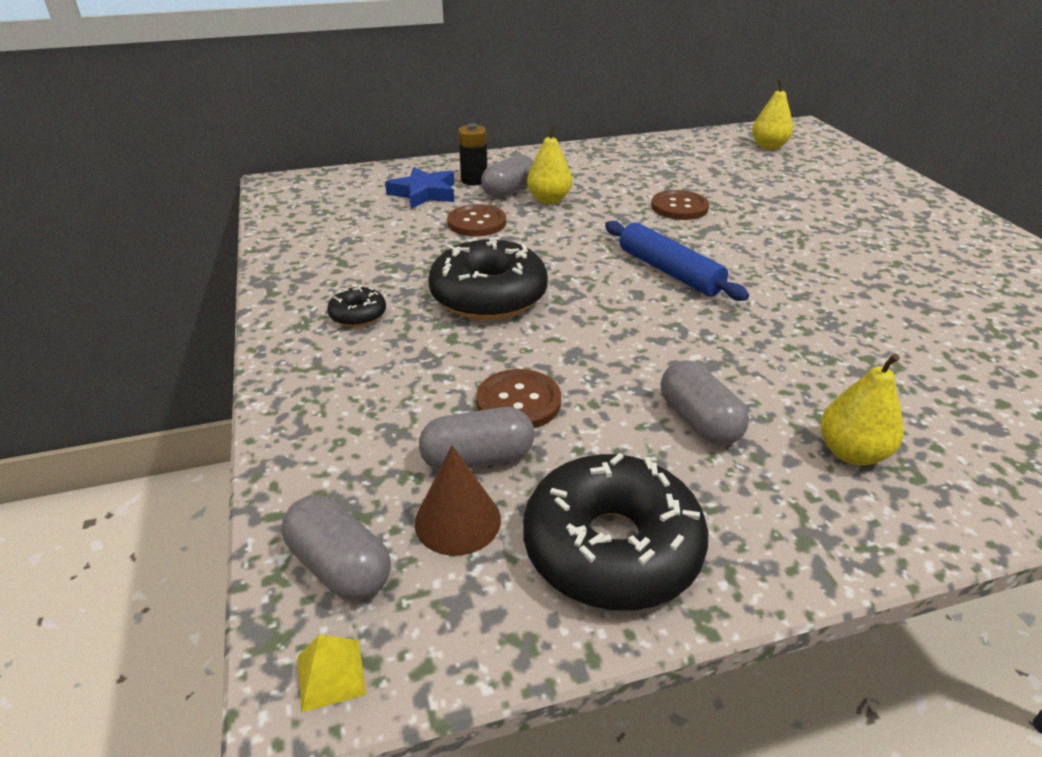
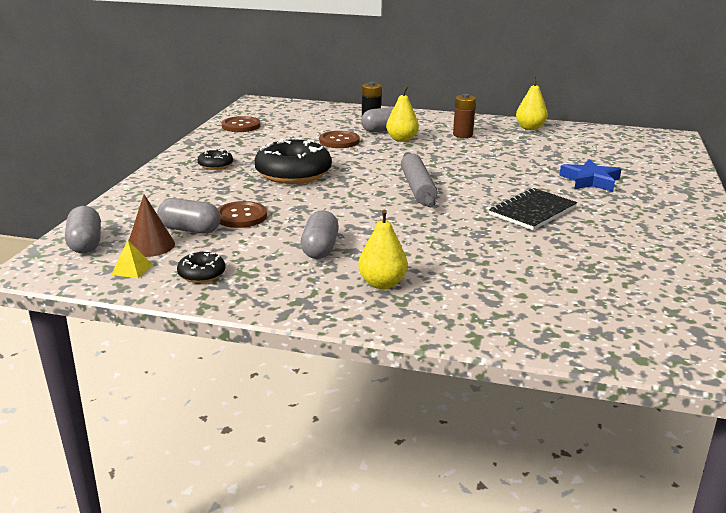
camera: 30 degrees right, 10 degrees down
(331, 675) = (41, 270): yellow pyramid -> yellow pyramid (132, 269)
(424, 193) = (330, 121): blue star -> blue star (590, 181)
(607, 175) = (462, 135): none -> brown battery
(612, 547) = (202, 274): black donut -> black donut, size x0.47
(669, 271) = (417, 188): blue rolling pin -> grey rolling pin
(679, 207) = (483, 160): brown button -> brown button (241, 126)
(769, 146) = (618, 142): yellow pear -> yellow pear (530, 128)
(831, 267) = (532, 211): none -> black notebook

